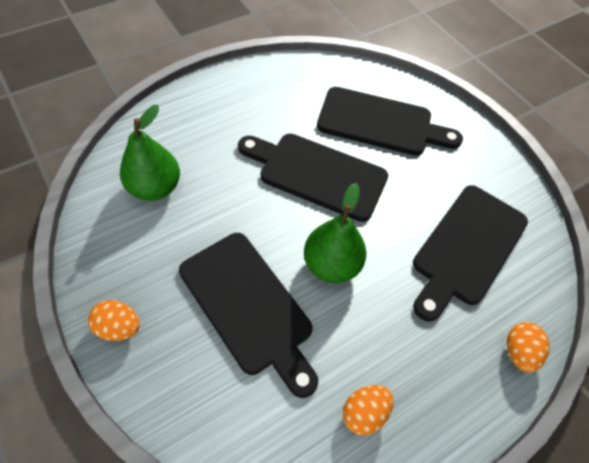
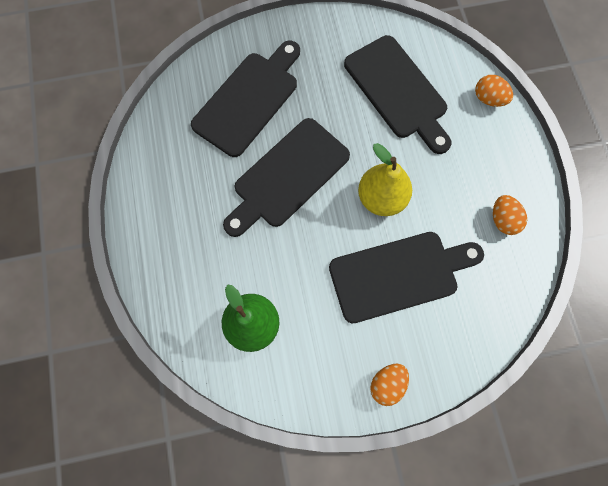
camera: 65 degrees left, 15 degrees up
(331, 264) = (381, 198): green pear -> yellow pear

